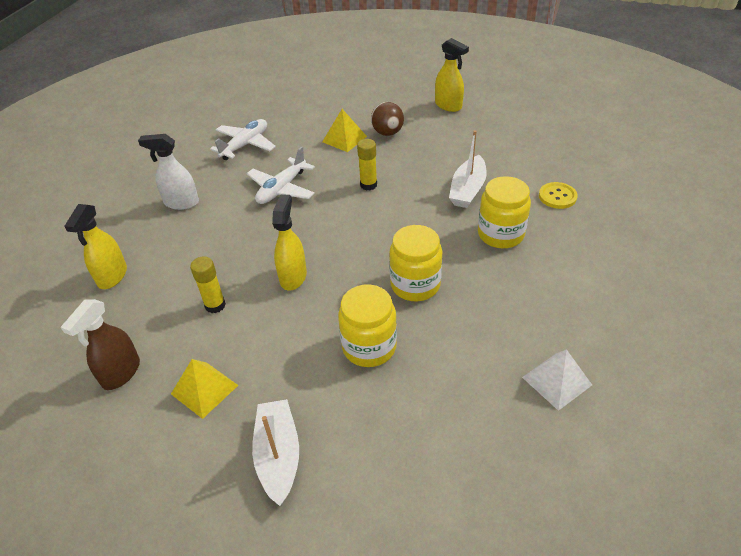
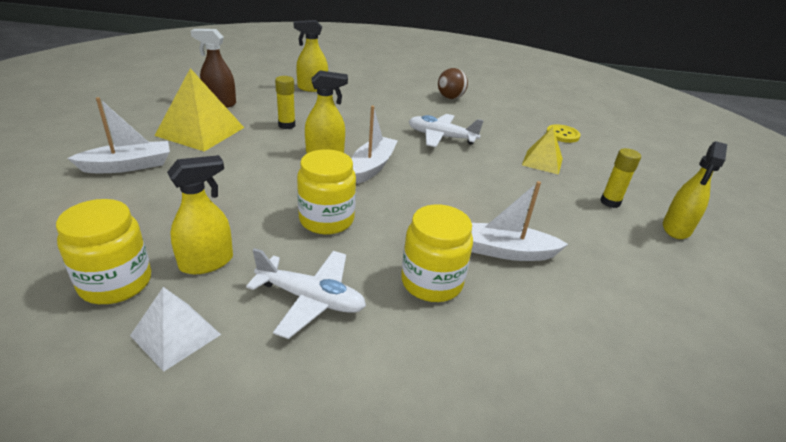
camera: 70 degrees right, 10 degrees down
(181, 203) = (401, 99): white spray bottle -> none
(204, 389) = (200, 131): yellow pyramid -> yellow pyramid, size x1.65
(245, 145) = (493, 115): white plane -> white plane (311, 299)
(328, 245) = (372, 166): none -> white boat
(368, 185) = (474, 181): yellow glue stick -> yellow glue stick (610, 202)
(369, 347) = (239, 198): yellow jar -> yellow jar (116, 283)
(387, 133) = (576, 187): brown ball -> brown ball (450, 97)
(470, 367) = (207, 262): none -> yellow spray bottle
(557, 196) = (543, 342): yellow button -> yellow button (562, 135)

